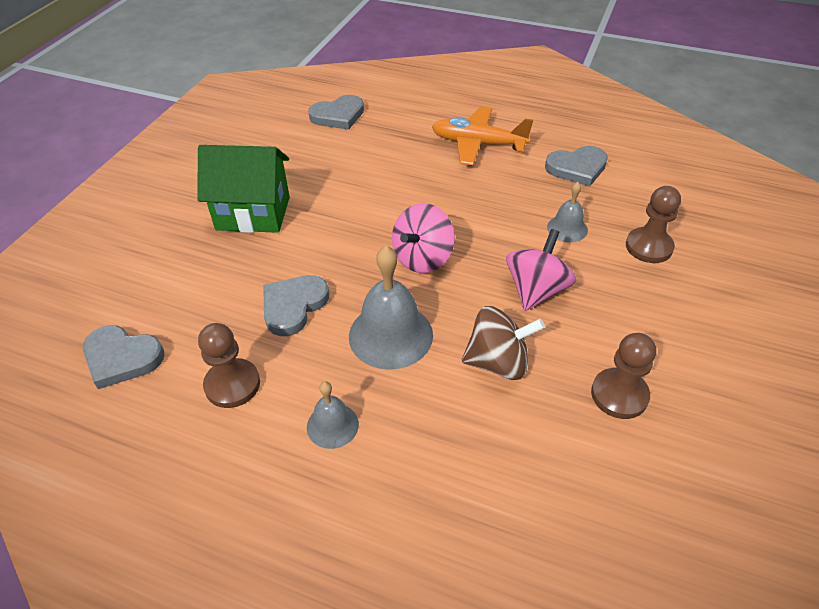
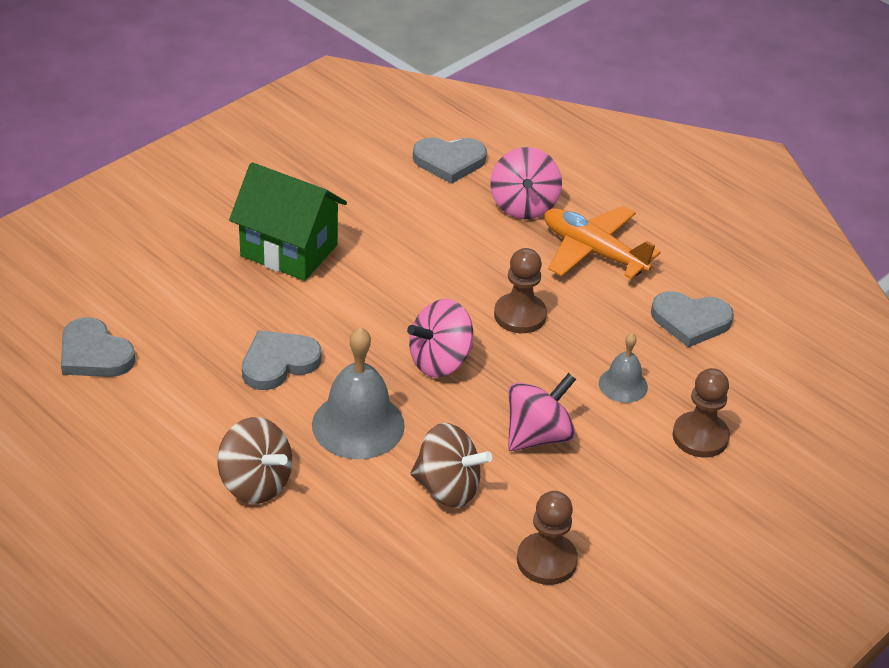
camera: 20 degrees right, 5 degrees down
(232, 384) = (183, 415): brown pawn -> brown pawn (520, 315)
(332, 425) = (255, 483): grey bell -> brown spinning top
(409, 128) = (523, 205): none -> pink spinning top

